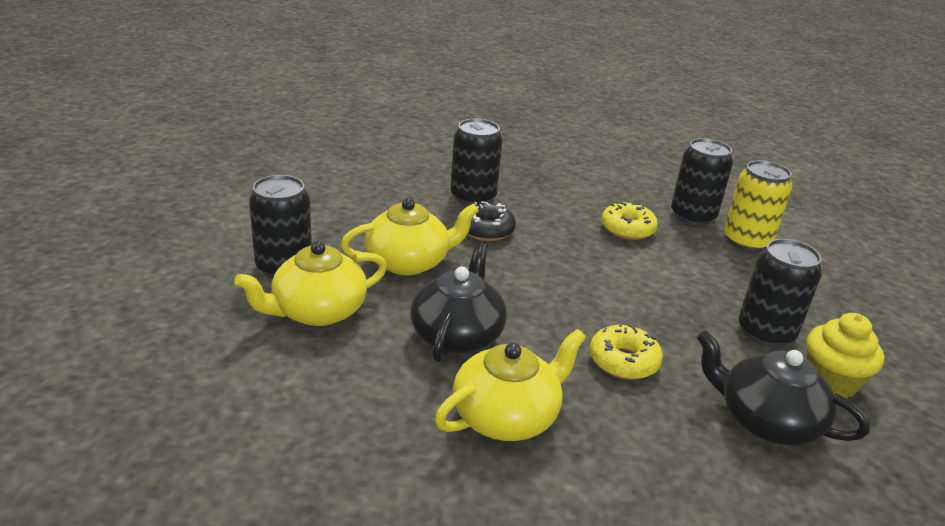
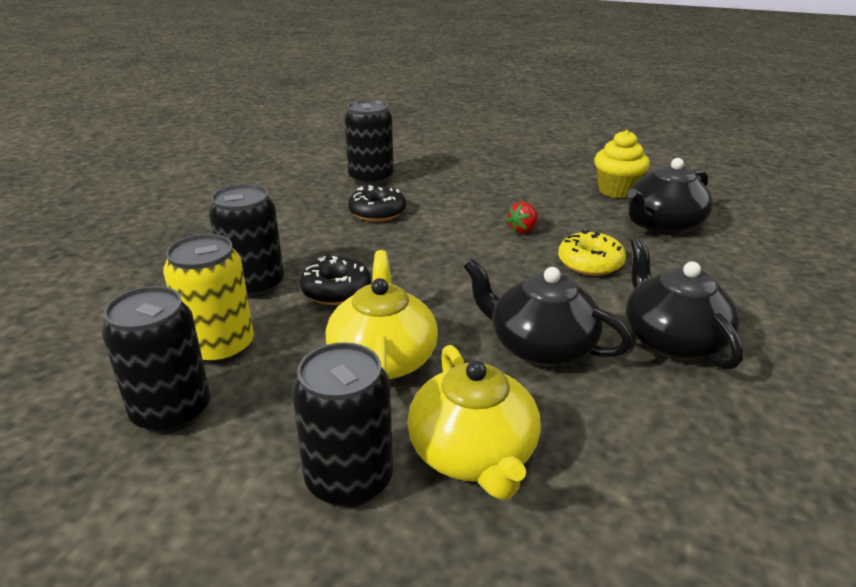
camera: 70 degrees left, 0 degrees up
(507, 416) = (672, 340): yellow teapot -> black teapot
(627, 229) = (377, 212): yellow donut -> black donut
(662, 314) = (523, 230): none -> red strawberry
(746, 241) = (423, 168): yellow can -> yellow can (219, 347)
(765, 332) = (555, 196): black can -> black can (172, 411)

